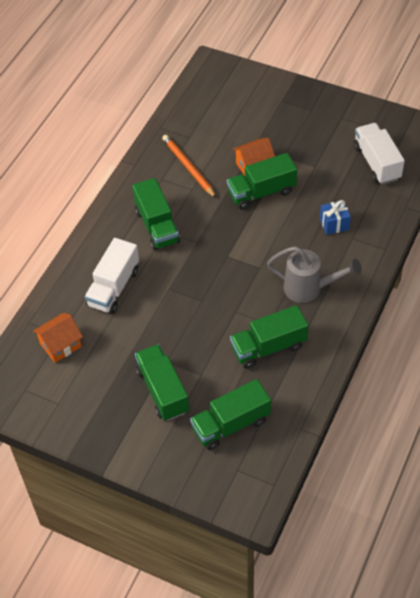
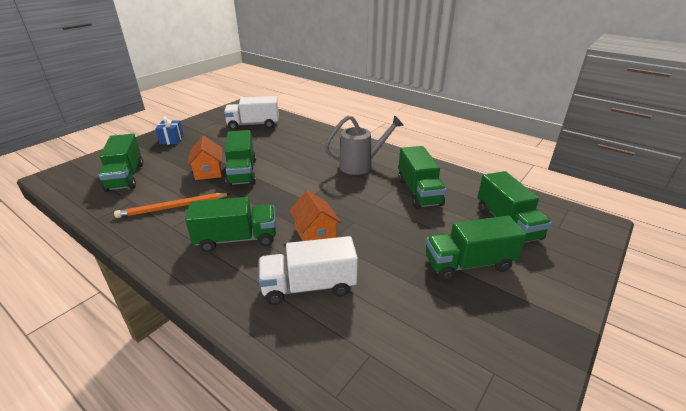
camera: 80 degrees left, 20 degrees down
(60, 345) = (389, 357): orange house -> orange house (315, 234)
(113, 287) = (309, 286): white truck -> white truck turned 135 degrees clockwise
(225, 112) = (125, 177): none -> green truck
(309, 289) = (361, 165): grey watering can -> grey watering can turned 45 degrees clockwise
(334, 224) = (300, 147): blue gift -> blue gift (171, 140)

